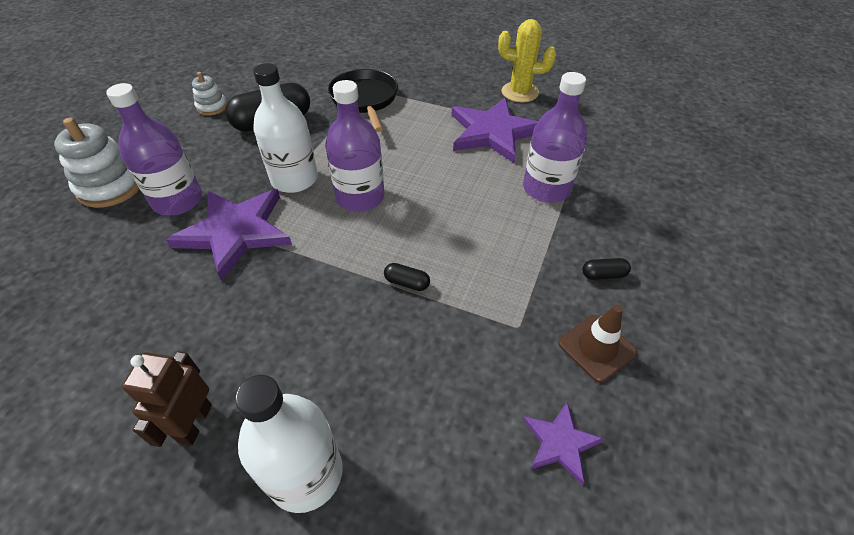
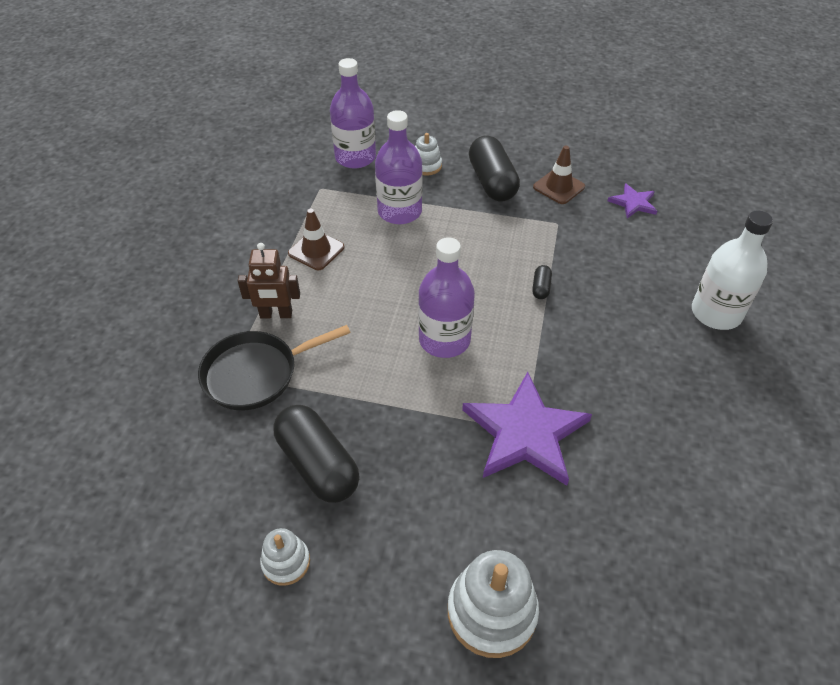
camera: 100 degrees left, 0 degrees up
(178, 200) = (495, 513): purple bottle -> purple bottle (355, 157)
(194, 423) = (720, 386): brown robot -> brown robot (276, 314)
(294, 179) = (429, 405): white bottle -> none
(493, 132) = (316, 250): purple star -> brown traffic cone
(520, 92) = (235, 234): yellow cactus -> none
(603, 275) = (492, 182): black capsule -> black capsule, size x2.32
(631, 219) = (426, 166): none -> white stacking toy

